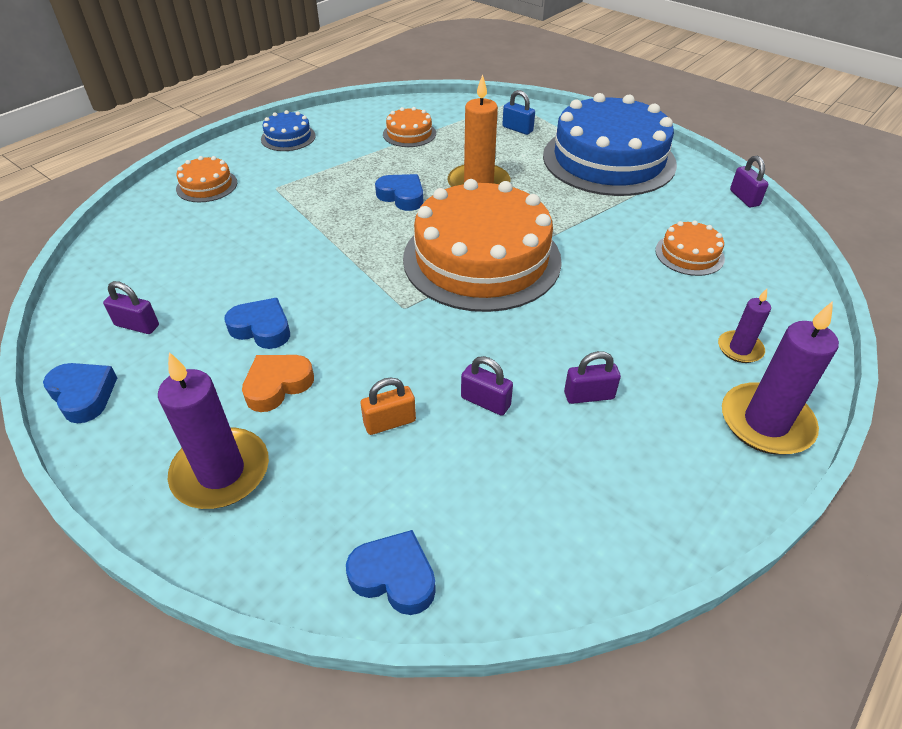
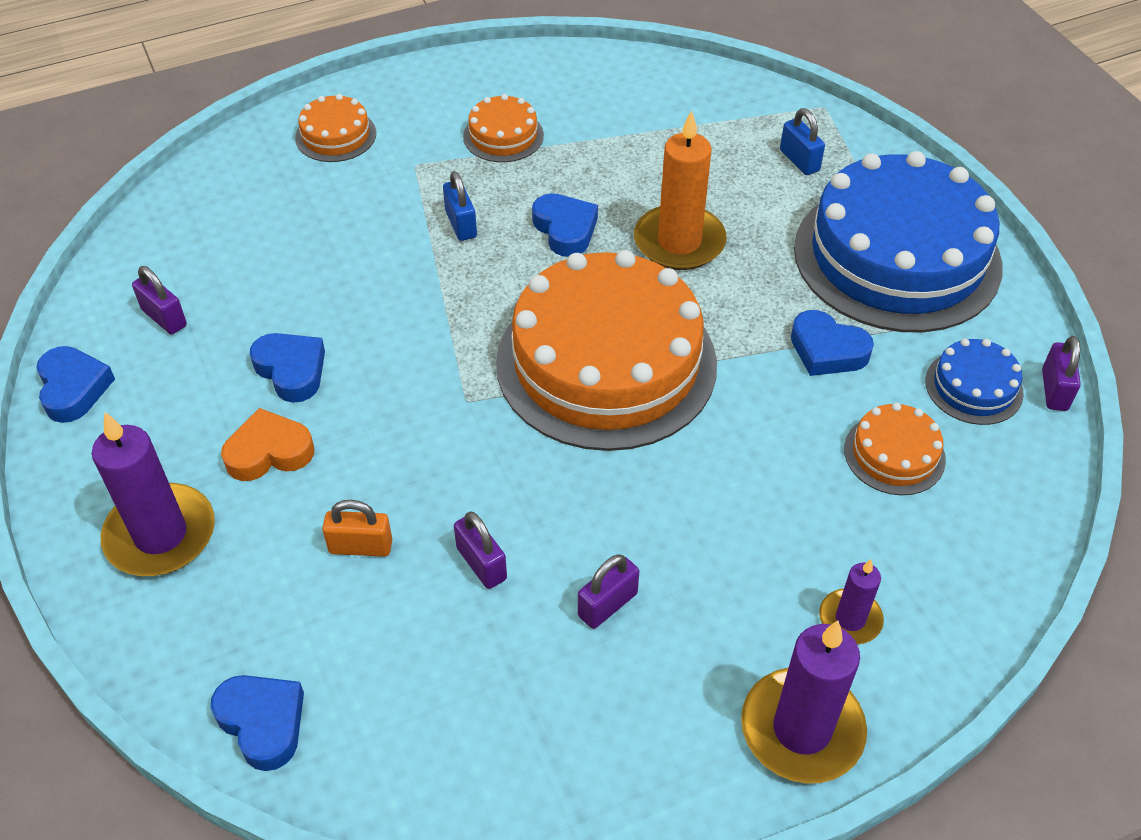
camera: 25 degrees right, 5 degrees up
(288, 137) = (475, 84): blue cake -> blue cake (973, 387)
(330, 211) = (461, 224): none -> blue padlock
(409, 133) = (640, 124): orange cake -> orange cake (503, 136)
(589, 395) = (607, 604): purple padlock -> purple padlock turned 60 degrees counterclockwise
(608, 214) = (827, 350): none -> blue heart

